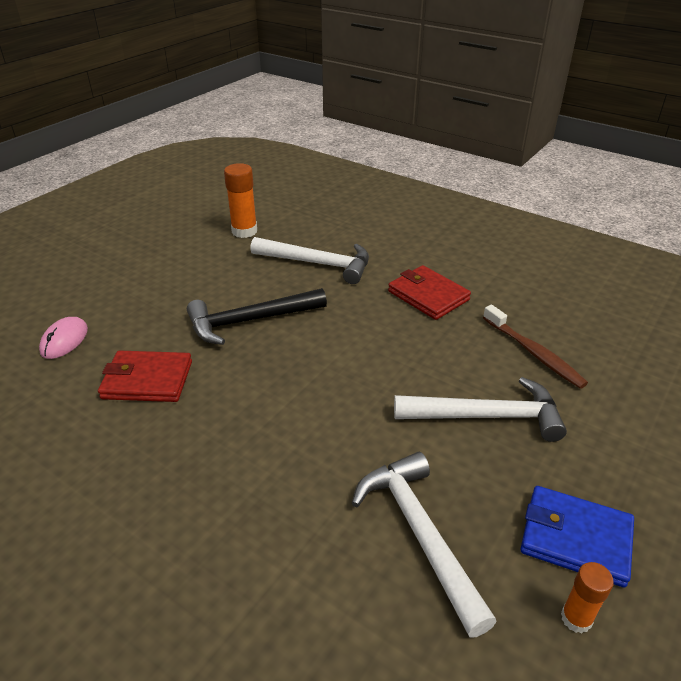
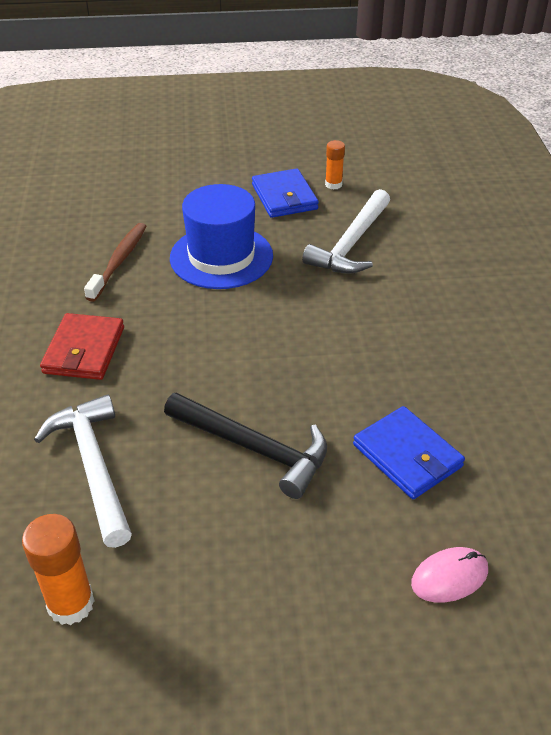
camera: 130 degrees left, 5 degrees up
(147, 380) = (407, 455): red wallet -> blue wallet
(486, 416) = (221, 257): white hammer -> blue hat

